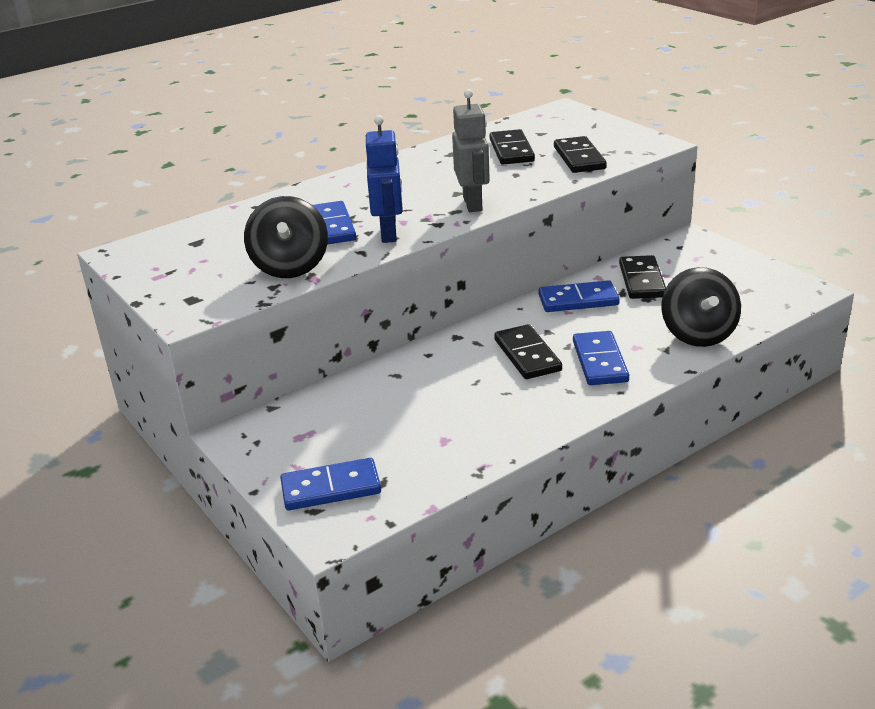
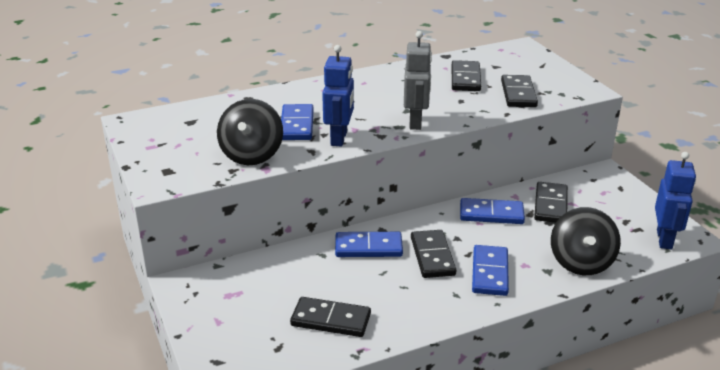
camera: 10 degrees right, 0 degrees up
(331, 488) = (237, 344): blue domino -> blue domino (368, 247)
(434, 442) = (331, 320): none -> black domino
(780, 296) = (664, 239): none -> blue robot

